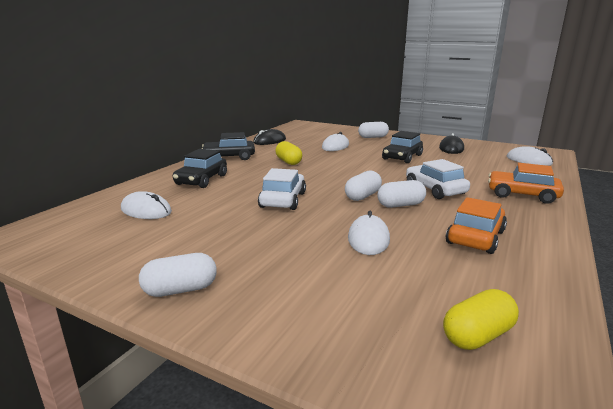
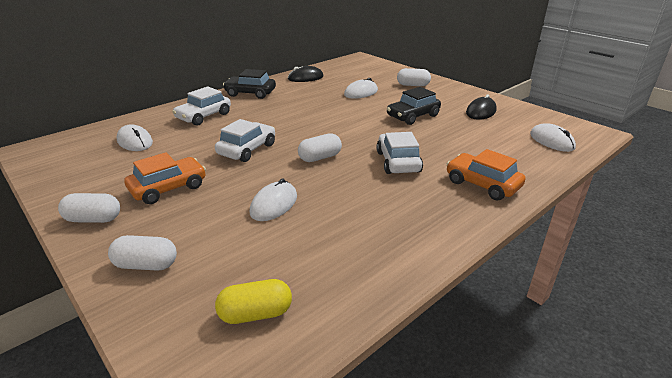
camera: 20 degrees right, 10 degrees up
(201, 180) = (203, 116): black car -> white car
(288, 162) = (296, 106): yellow capsule -> none
(400, 205) = (343, 174): white capsule -> white capsule (146, 265)
(475, 237) = (370, 223): orange car -> orange car (168, 188)

